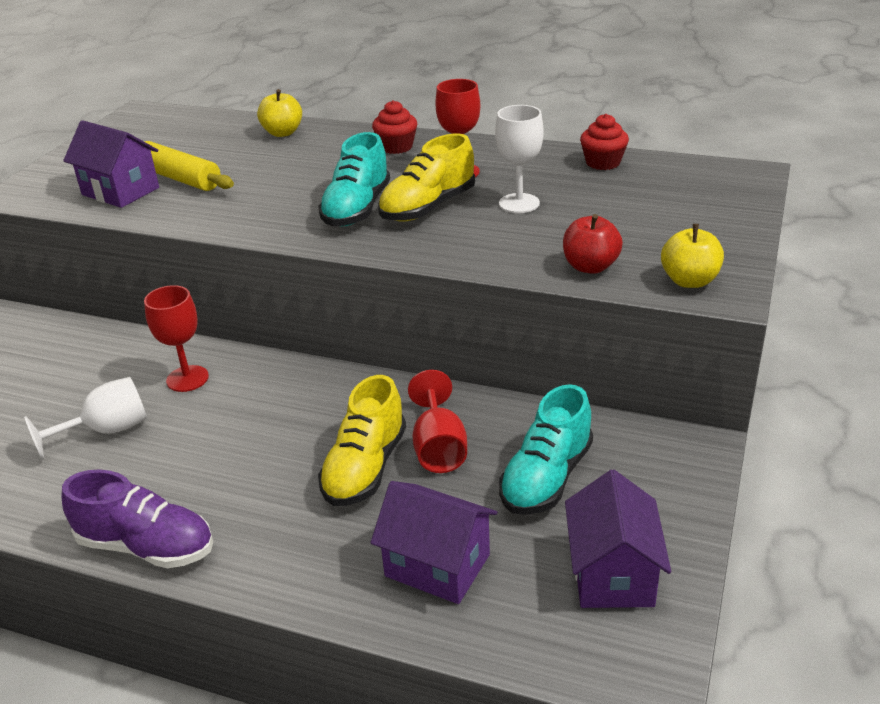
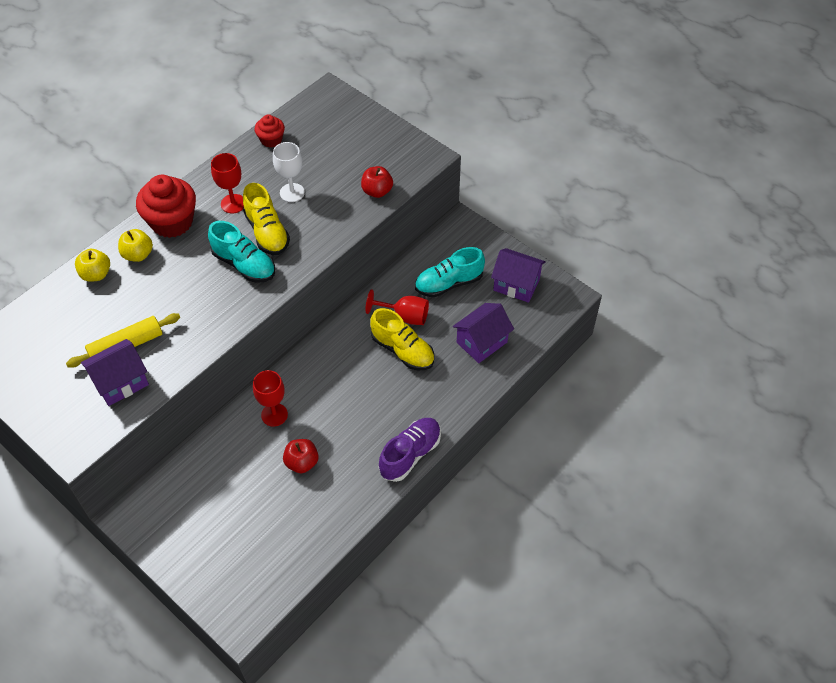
camera: 70 degrees left, 20 degrees up
(106, 431) = (302, 462): white goblet -> red apple
(396, 147) = (172, 222): red cupcake -> red cupcake, size x1.84
(546, 478) = (449, 283): turquoise shoe -> turquoise shoe turned 105 degrees clockwise
(689, 281) = (413, 163): yellow apple -> yellow apple (138, 254)

